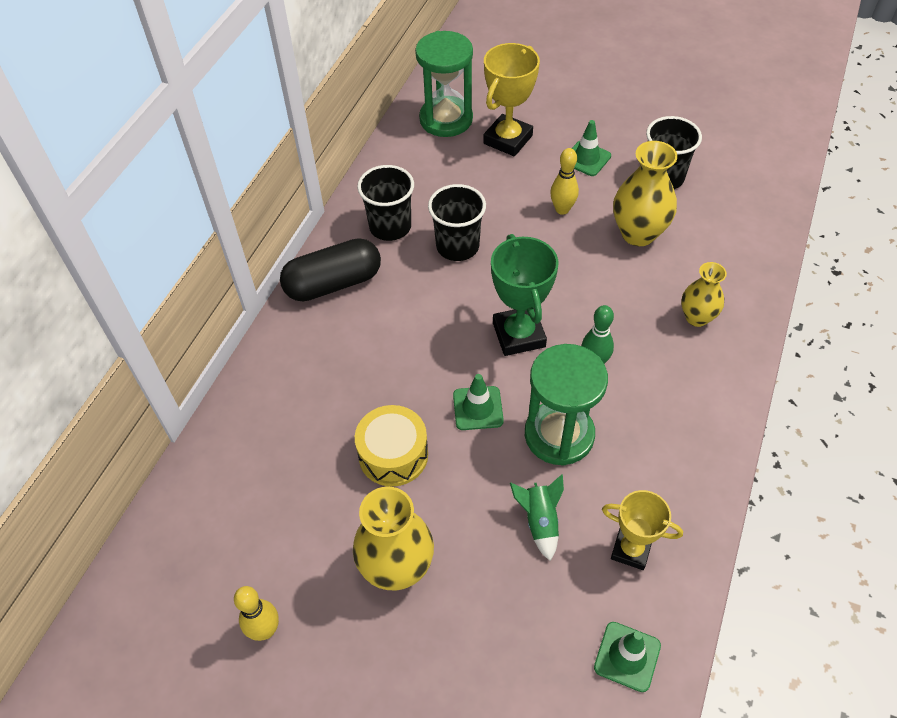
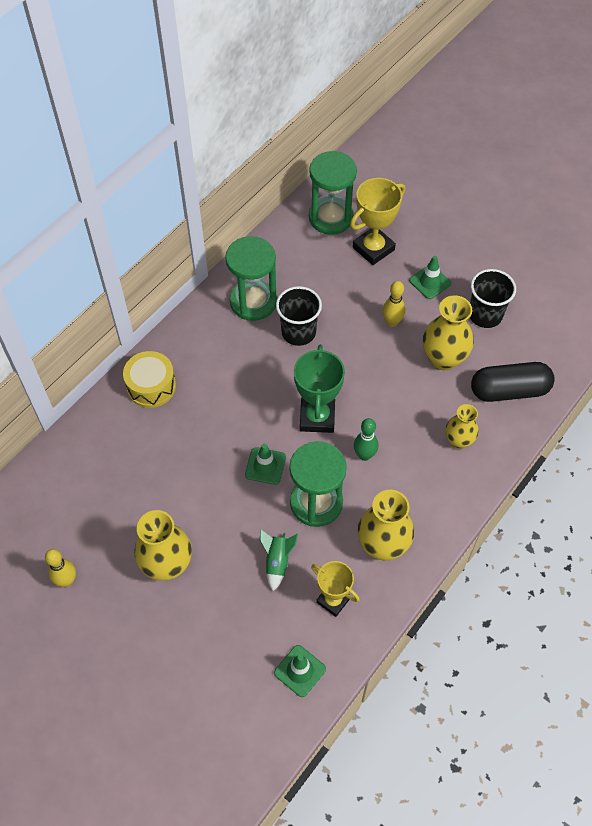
camera: 15 degrees right, 5 degrees up
(333, 283) = (195, 338): black capsule -> black capsule (509, 390)
(390, 226) = (253, 302): black cup -> green hourglass
(393, 455) = (192, 484): yellow drum -> yellow drum (151, 386)
(662, 463) = (382, 545): none -> yellow vase

